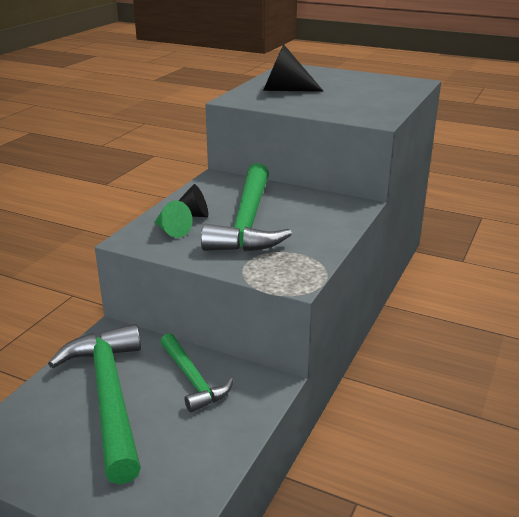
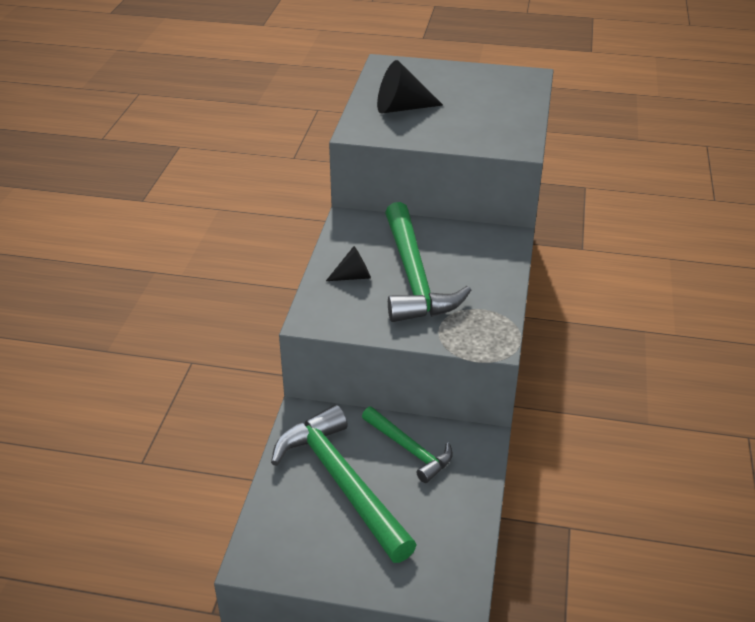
camera: 15 degrees left, 10 degrees up
(172, 231) = (345, 301): green cone -> none

